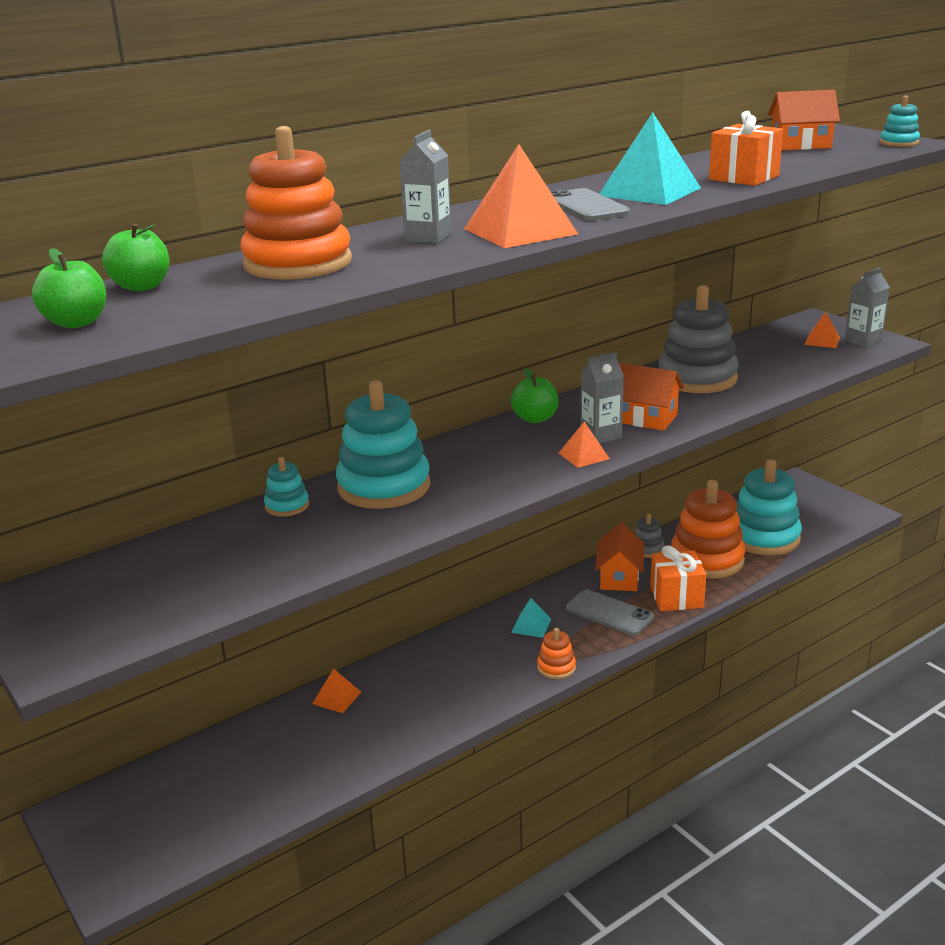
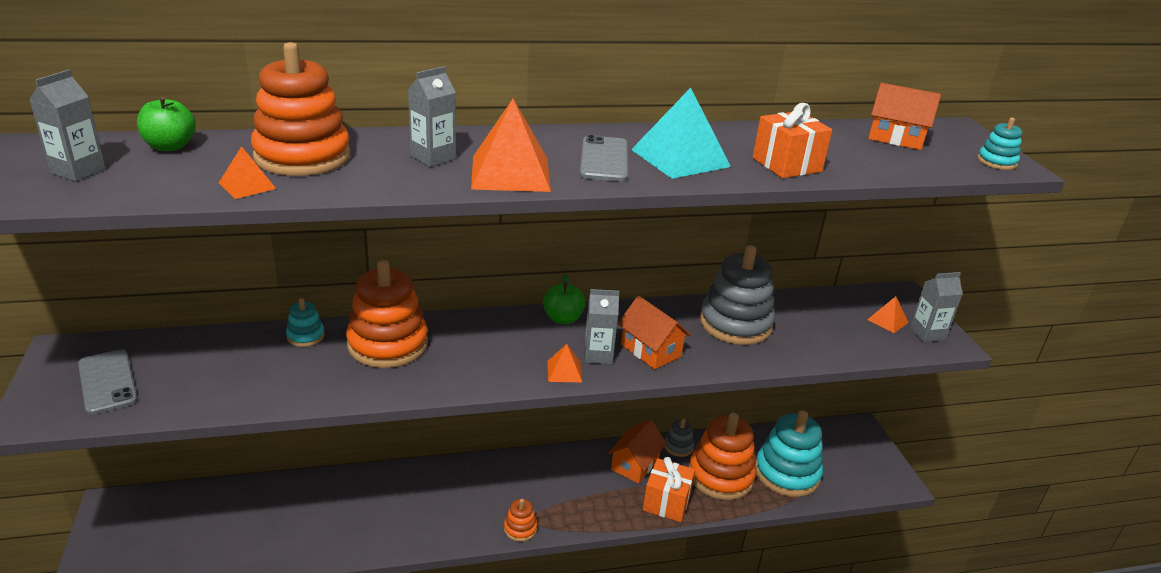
camera: 20 degrees right, 5 degrees up
(76, 323) = (78, 171): green apple -> grey carton
(337, 698) = (345, 486): orange pyramid -> orange pyramid (247, 185)
(384, 487) = (388, 344): turquoise stacking toy -> orange stacking toy
(531, 625) = (531, 481): turquoise pyramid -> none
(609, 613) = (600, 495): grey phone -> grey phone (107, 382)

